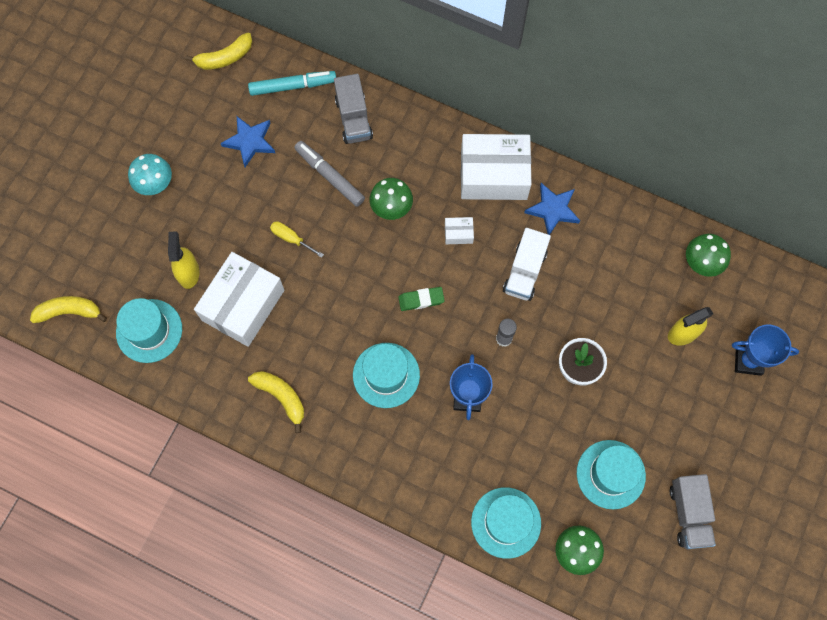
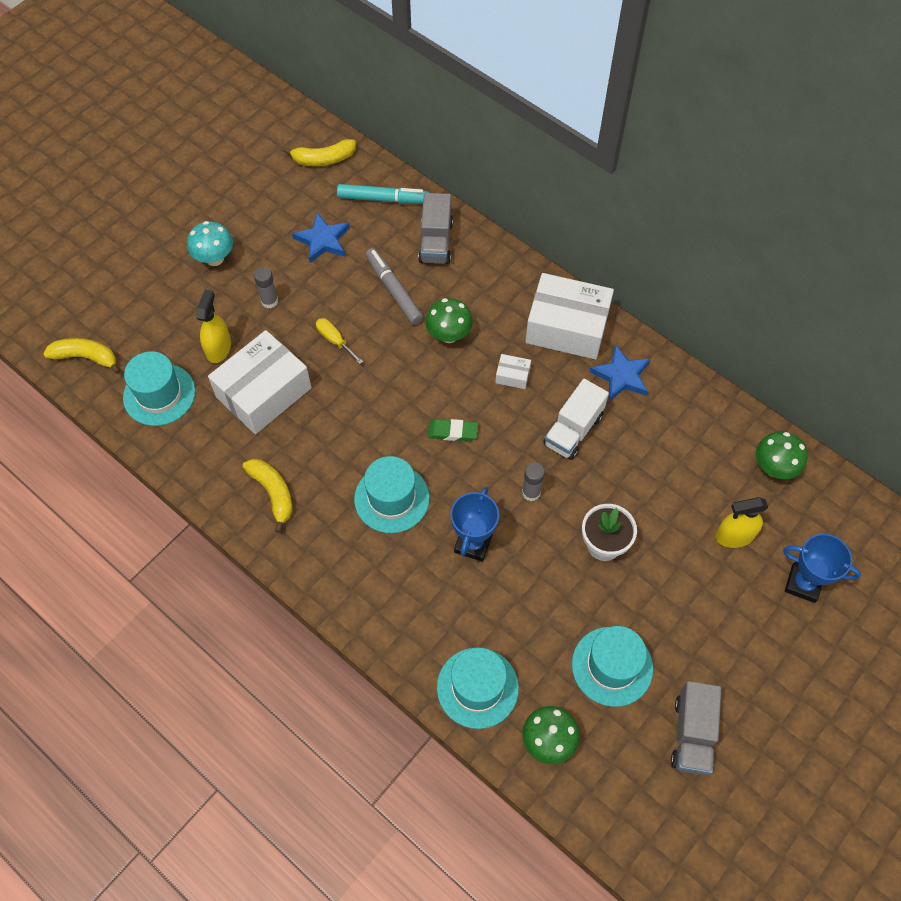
camera: 15 degrees right, 10 degrees down
(220, 215) = (269, 301): none -> grey glue stick

